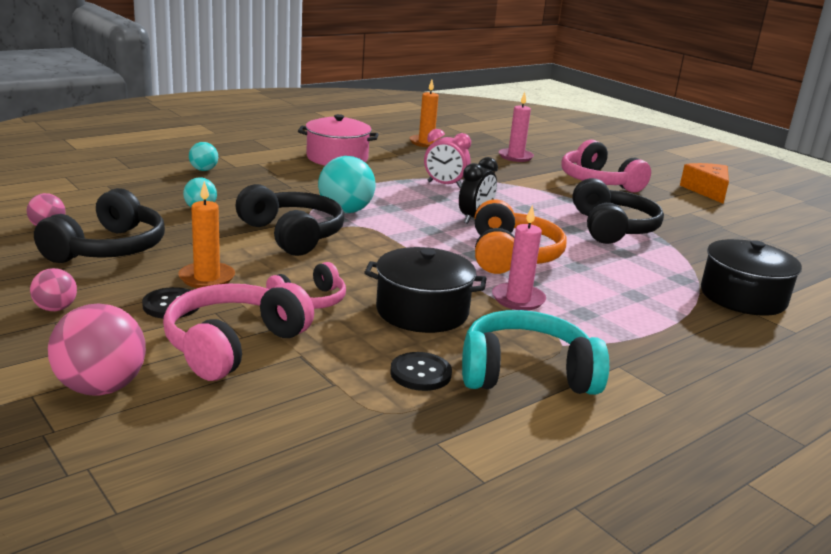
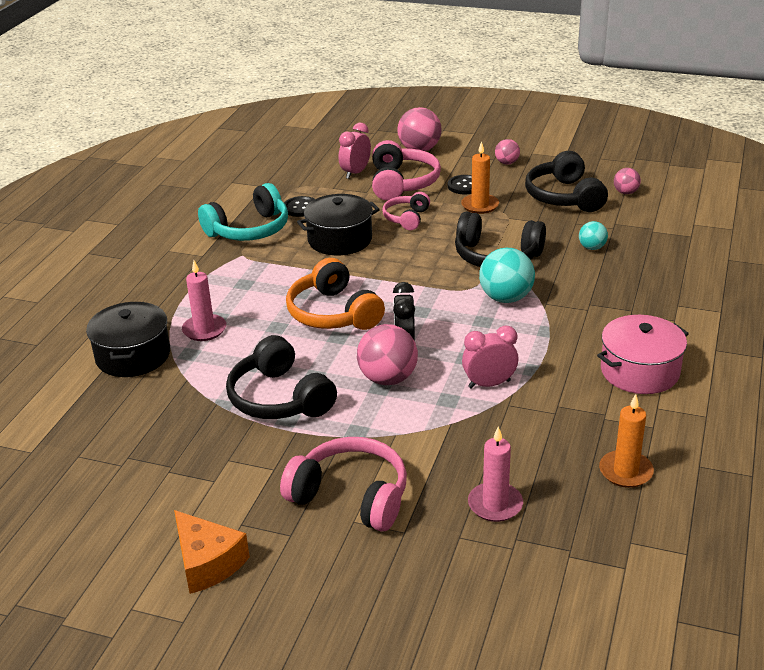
camera: 150 degrees right, 10 degrees up
(204, 170) = (684, 286): turquoise ball -> none
(264, 394) = (355, 173): none -> pink clock
(514, 209) = (388, 378): none -> pink ball
(518, 299) = (293, 274): pink candle -> pink candle (204, 330)

